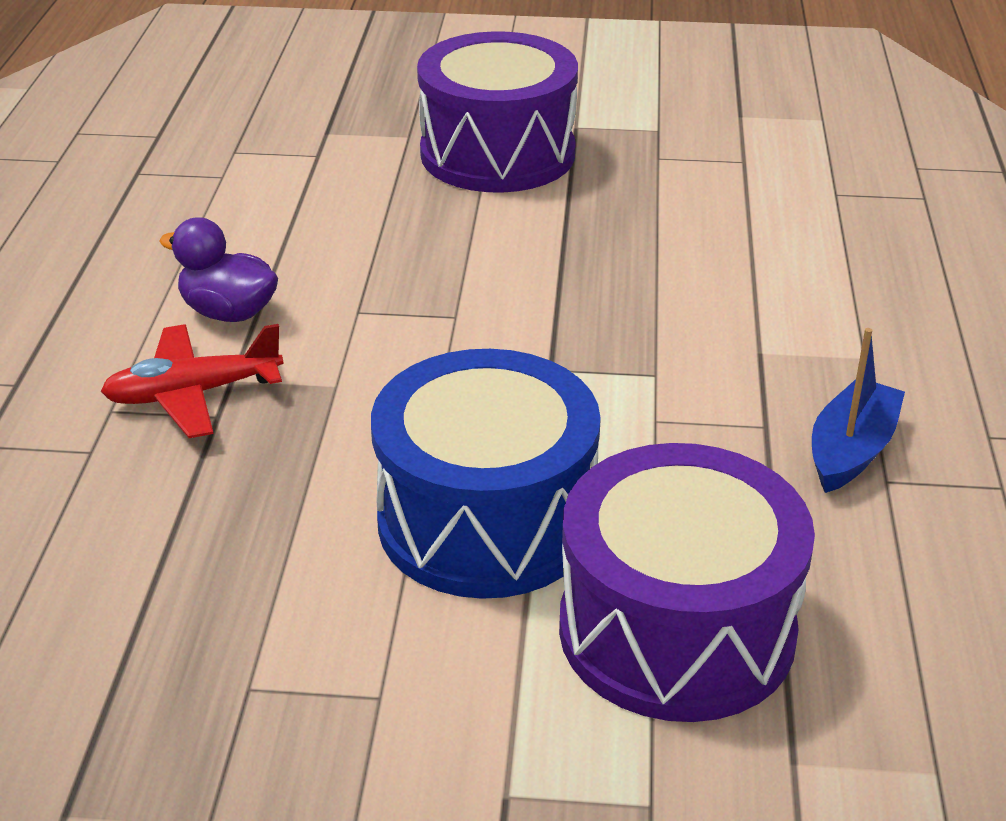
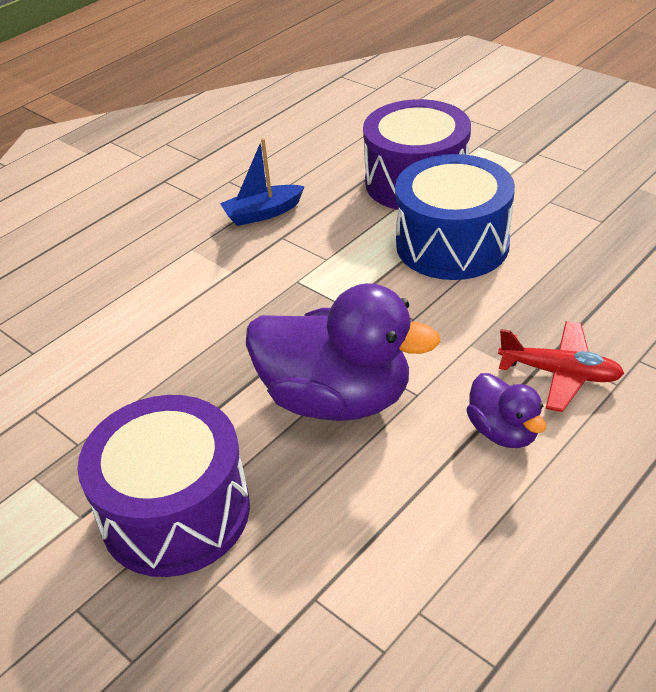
camera: 140 degrees left, 5 degrees up
(446, 274) = (336, 398): none -> purple duck

